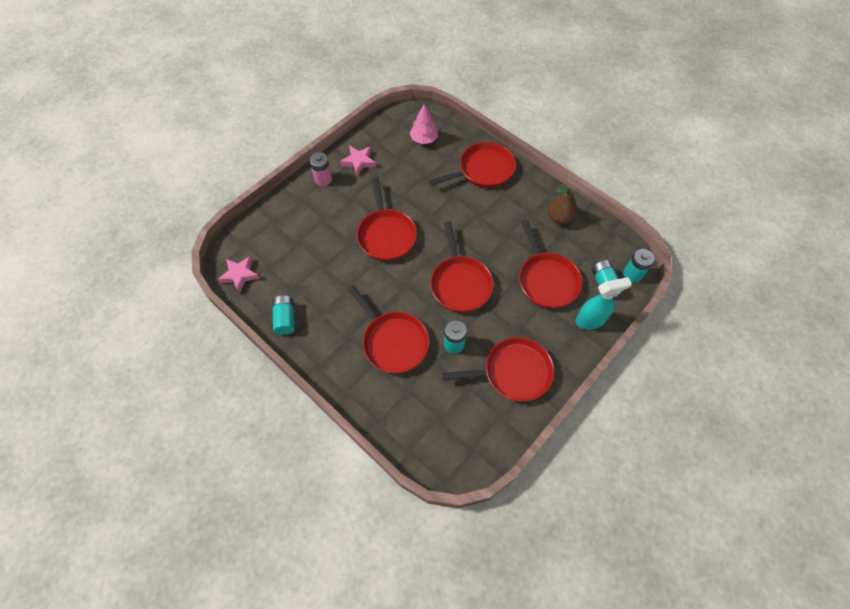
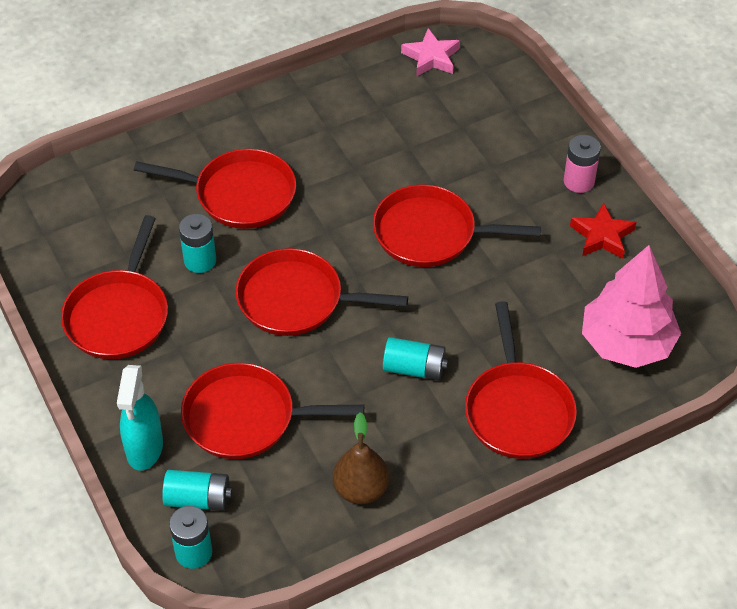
camera: 110 degrees right, 10 degrees down
(285, 319) = (336, 91): turquoise battery -> turquoise battery (414, 368)
(359, 162) = (602, 236): pink star -> red star
(393, 342) = (240, 194): red pan -> red pan turned 150 degrees counterclockwise
(424, 139) = (627, 343): pink tree -> pink tree, size x1.70

